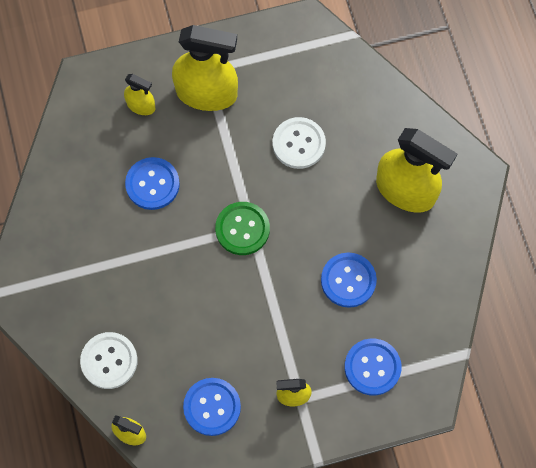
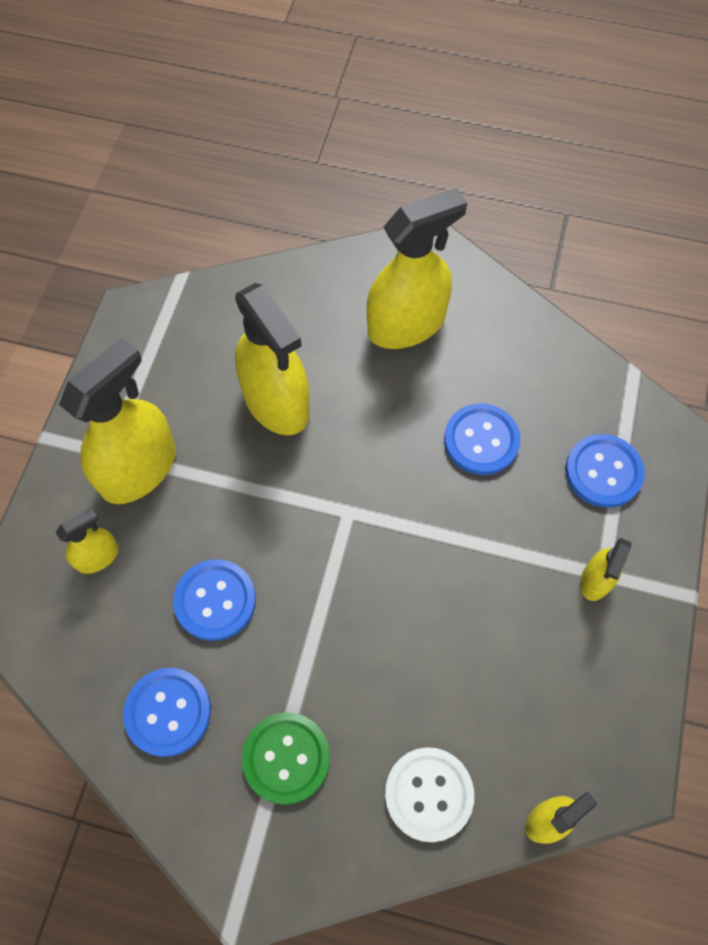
camera: 60 degrees left, 5 degrees down
(212, 407) = (562, 688): blue button -> blue button (168, 712)
(242, 229) = (345, 523): green button -> green button (286, 758)
(299, 144) = (276, 402): white button -> yellow spray bottle

